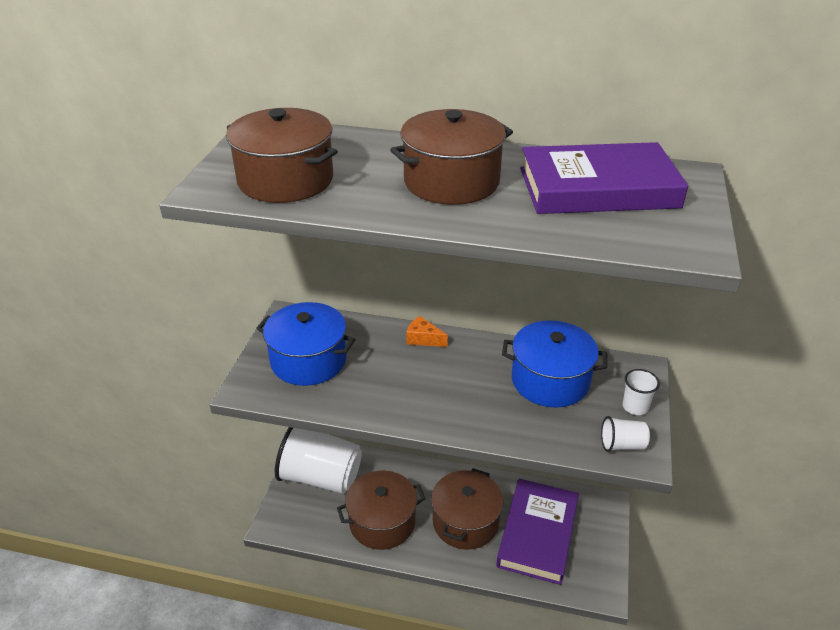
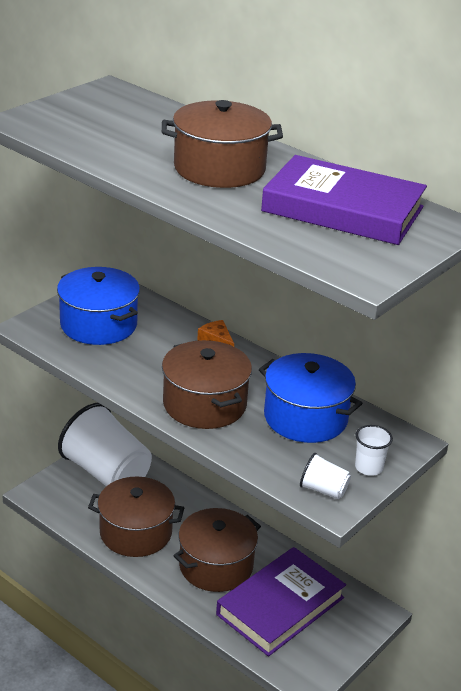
camera: 25 degrees right, 5 degrees down
(285, 180) = (86, 130): brown pot -> brown pot (204, 404)

